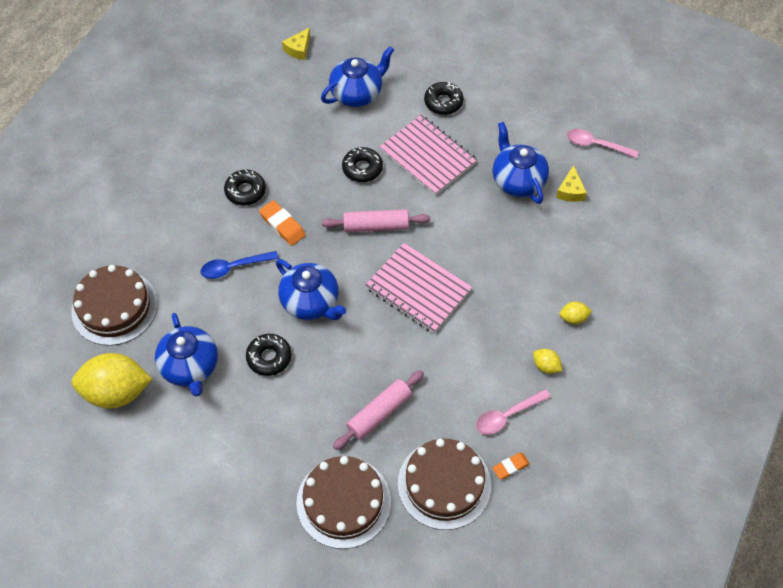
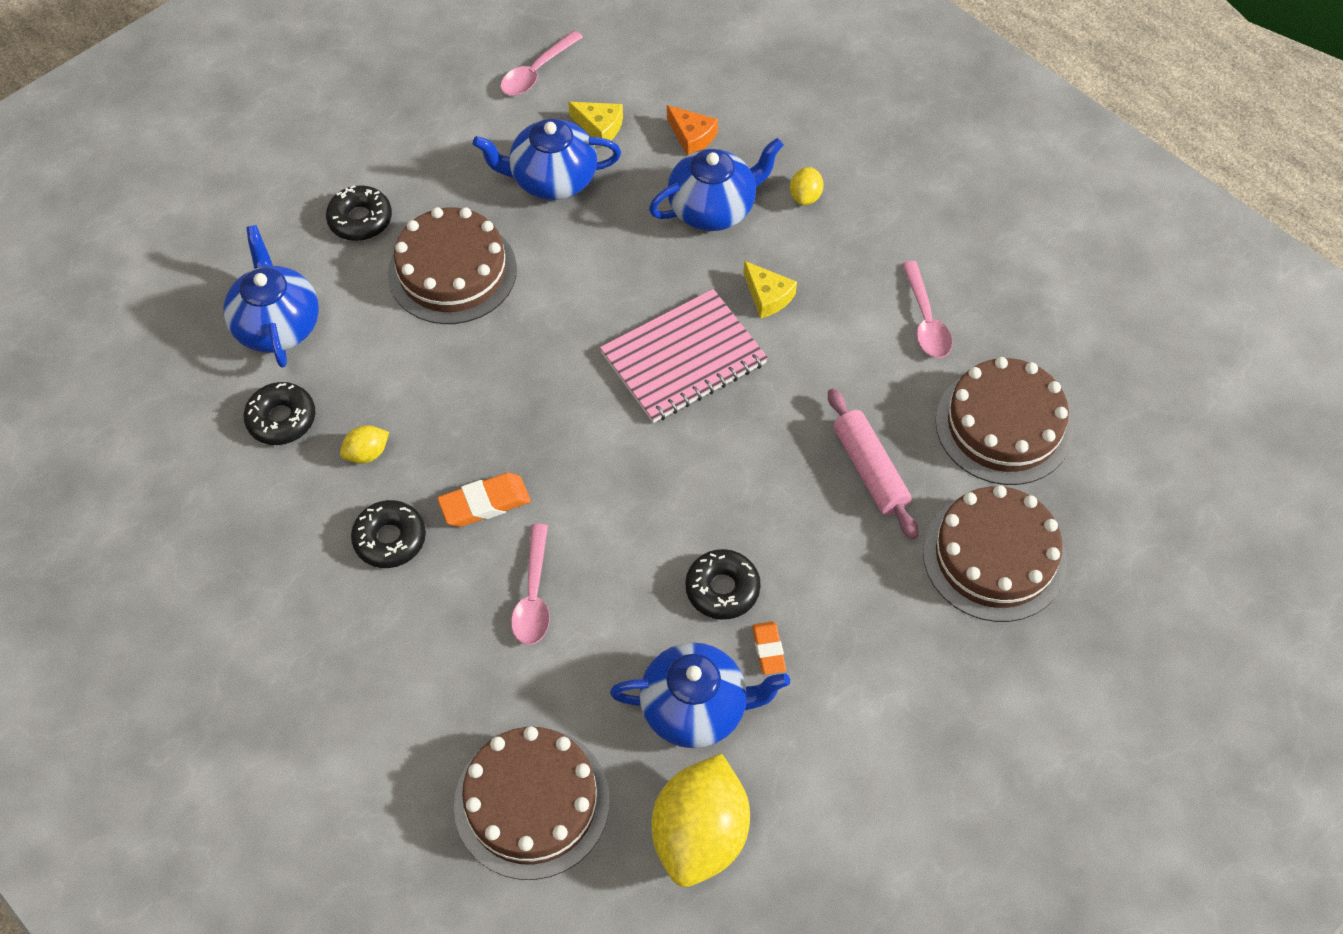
camera: 70 degrees left, 0 degrees up
(234, 267) = (533, 595): blue spoon -> pink spoon
(298, 49) = (132, 379): yellow cheese -> yellow cheese (767, 296)
(311, 302) = (647, 504): blue teapot -> blue teapot (713, 208)
(362, 168) = (430, 362): black donut -> black donut (281, 419)
(376, 226) = (547, 377): pink rolling pin -> none
(428, 156) = (452, 271): pink notebook -> brown cake
(510, 467) = (1002, 342): orange eraser -> orange eraser (768, 650)
(546, 366) = (866, 252): yellow lemon -> yellow lemon (367, 453)
(589, 241) = (691, 137): none -> orange cheese

